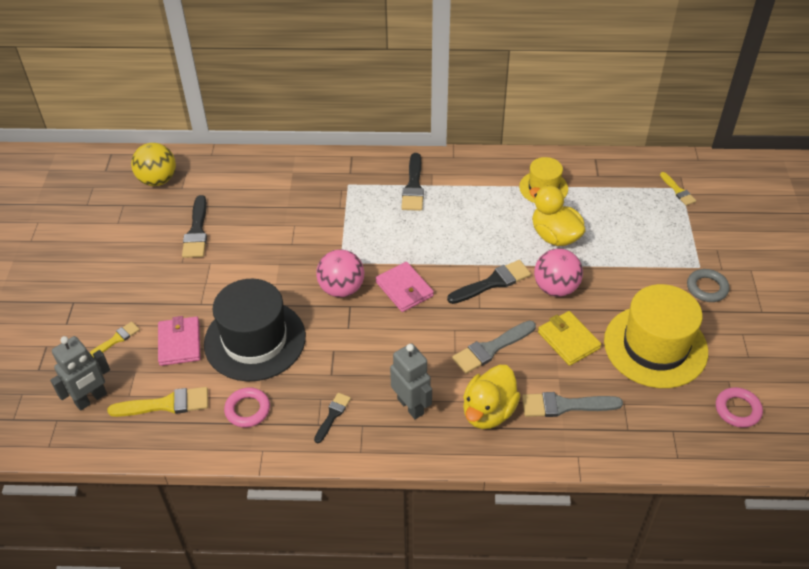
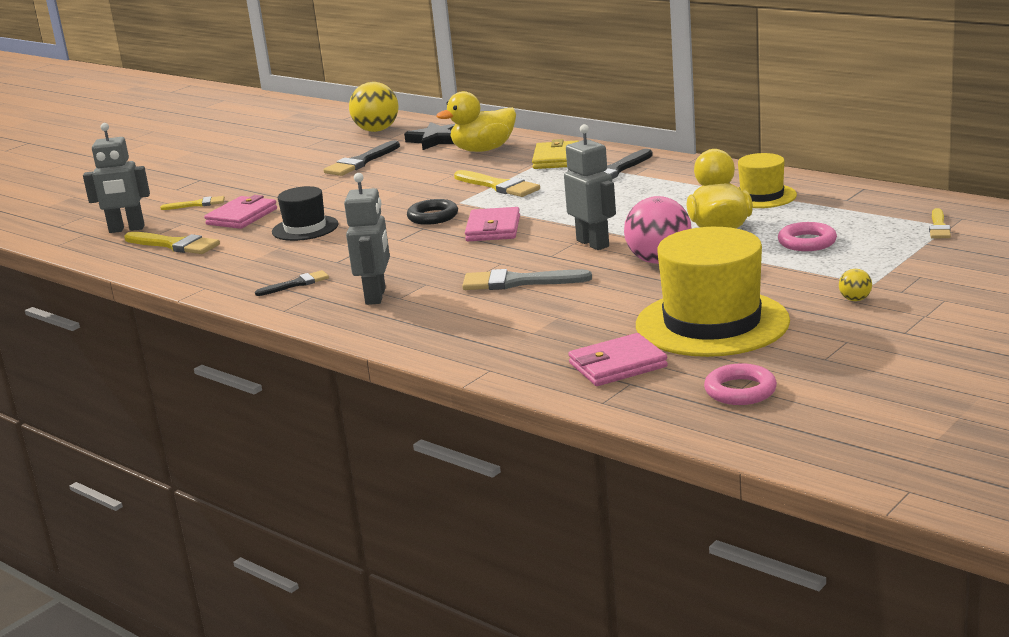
camera: 40 degrees right, 25 degrees down
(227, 180) = (436, 140): none -> black star
(247, 410) = (232, 263): pink ring -> pink ring (807, 242)
(255, 340) = (305, 228): black hat -> black hat, size x0.55
(341, 289) = (433, 217): pink ball -> black ring
(348, 231) = (498, 186): none -> yellow brush
(488, 412) = (445, 318): yellow duck -> yellow duck (483, 150)
(492, 282) = (593, 243): black brush -> grey robot
(565, 405) = (533, 335): grey brush -> none
(568, 340) = (613, 296): yellow wallet -> yellow wallet (556, 159)
(647, 415) = (617, 365): none -> pink wallet
(707, 288) = (855, 299): grey ring -> yellow ball

